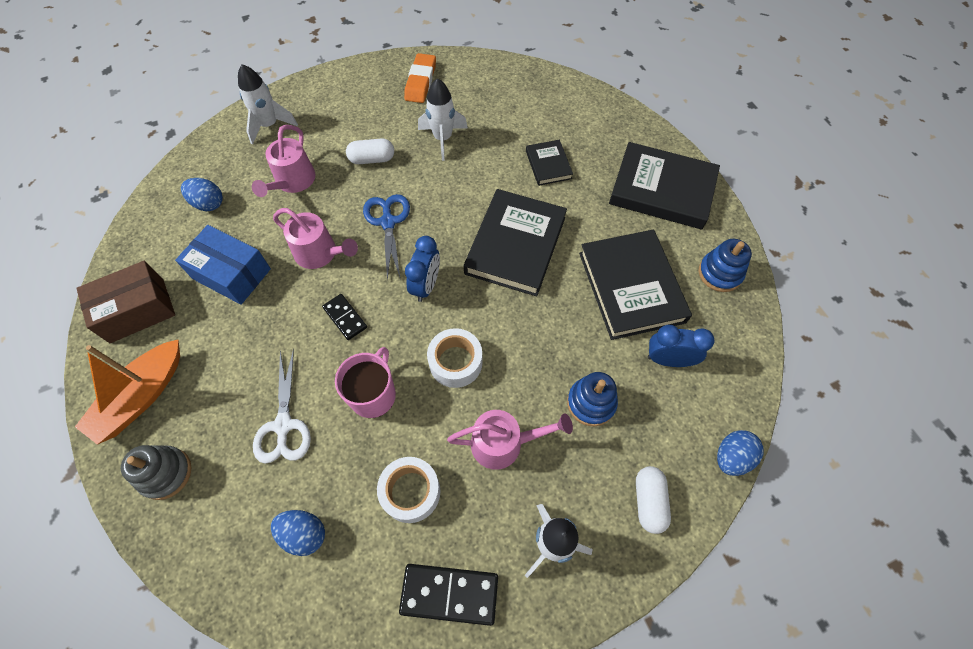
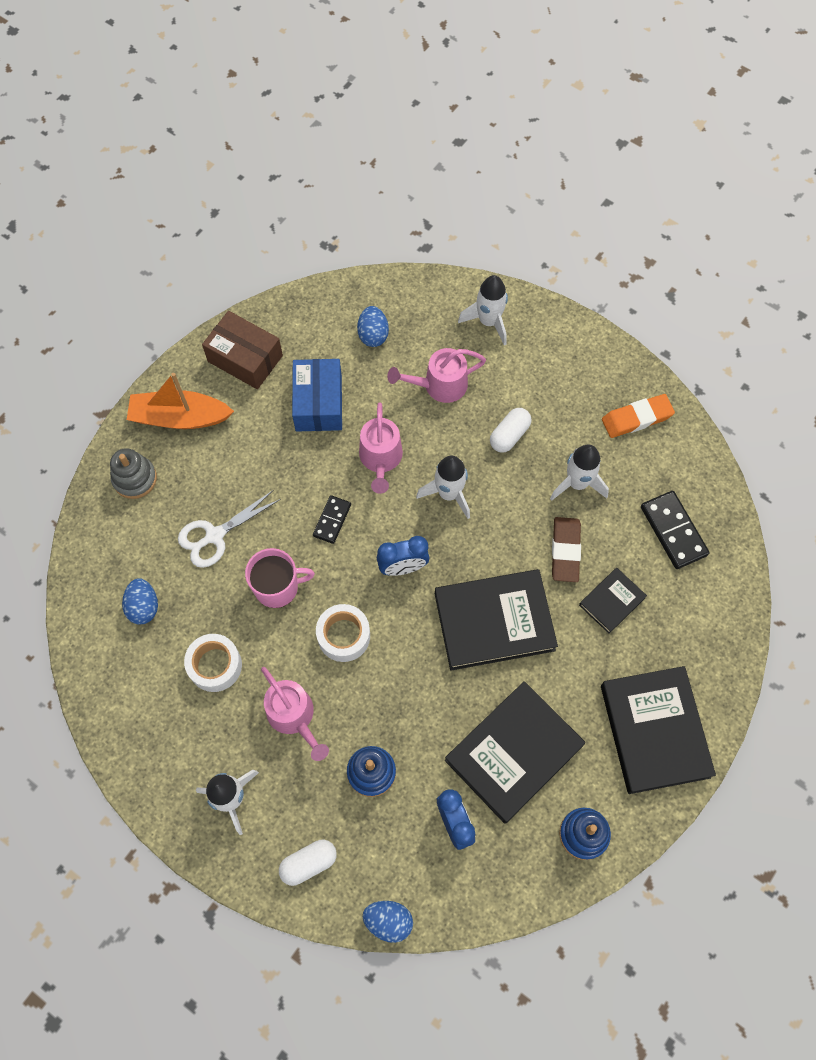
camera: 60 degrees right, 5 degrees up
(372, 159) = (509, 435): white capsule -> white capsule turned 75 degrees clockwise
(388, 222) = (449, 494): blue scissors -> white rocket
(449, 594) = (155, 740): black domino -> black domino (673, 531)
(490, 172) = (565, 551): none -> brown eraser

